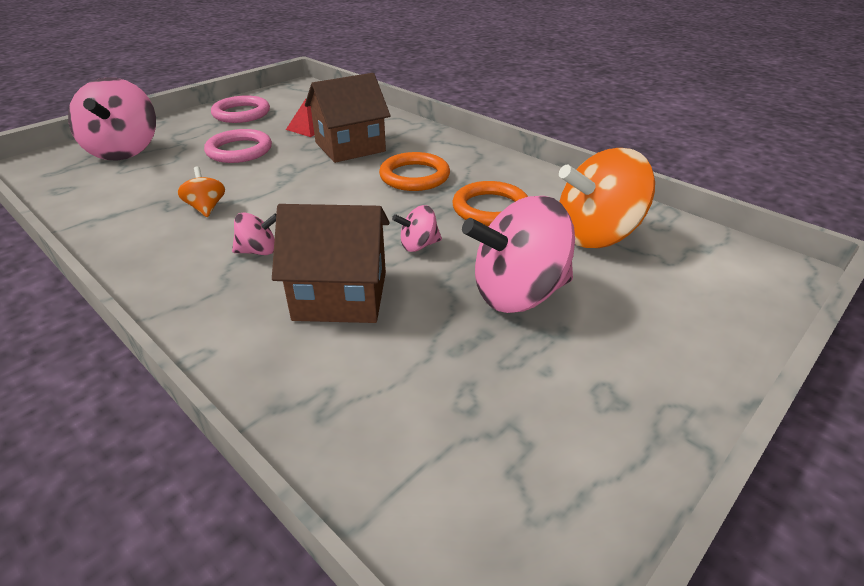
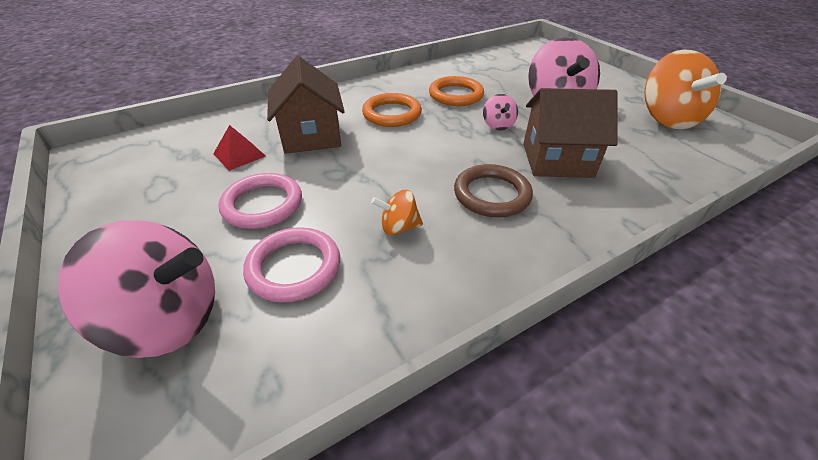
camera: 75 degrees left, 5 degrees up
(241, 113) = (136, 202): pink ring -> pink ring (294, 267)
(258, 251) = (492, 194): pink spinning top -> brown ring
(341, 295) = (557, 160): brown house -> brown house turned 75 degrees clockwise
(596, 235) = (498, 73): orange spinning top -> orange spinning top (667, 119)

